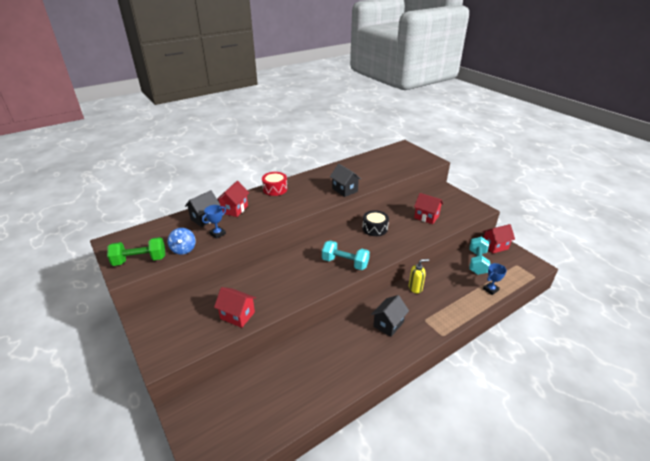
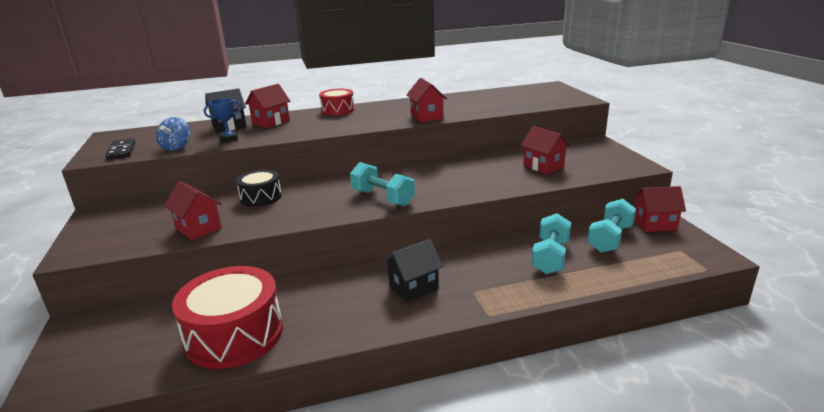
camera: 20 degrees right, 10 degrees down
(140, 260) = (121, 151): green dumbbell -> black domino
(302, 388) = (234, 334): none -> red drum
(344, 190) = (426, 117): black house -> red house
(375, 228) = (455, 170): black drum -> black drum (261, 197)
(415, 288) = (486, 254): yellow soap dispenser -> none
(452, 283) = (550, 257): none -> turquoise dumbbell
(490, 289) = (612, 273): blue trophy -> none

